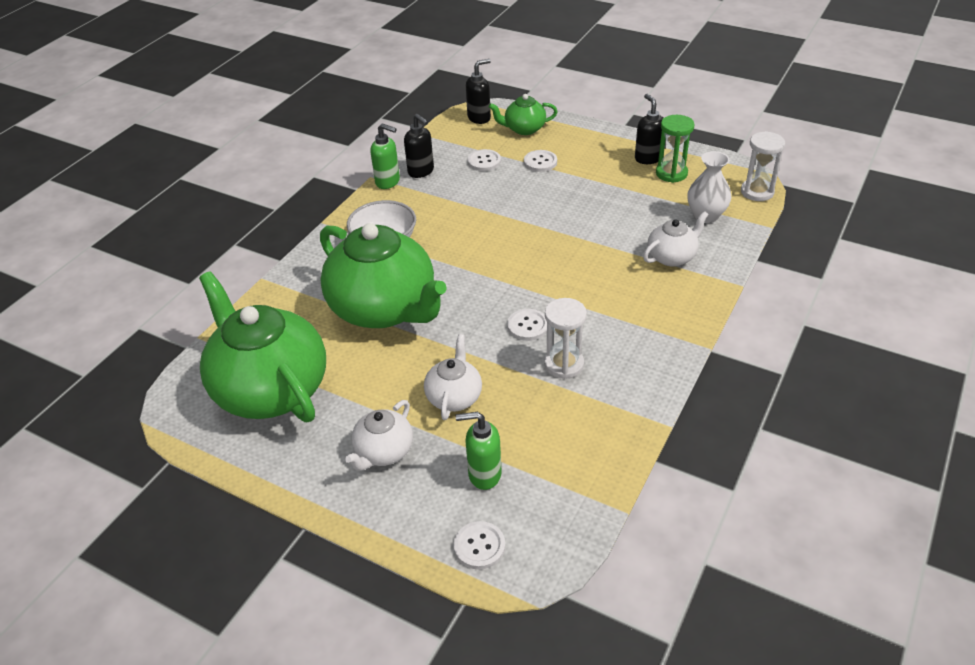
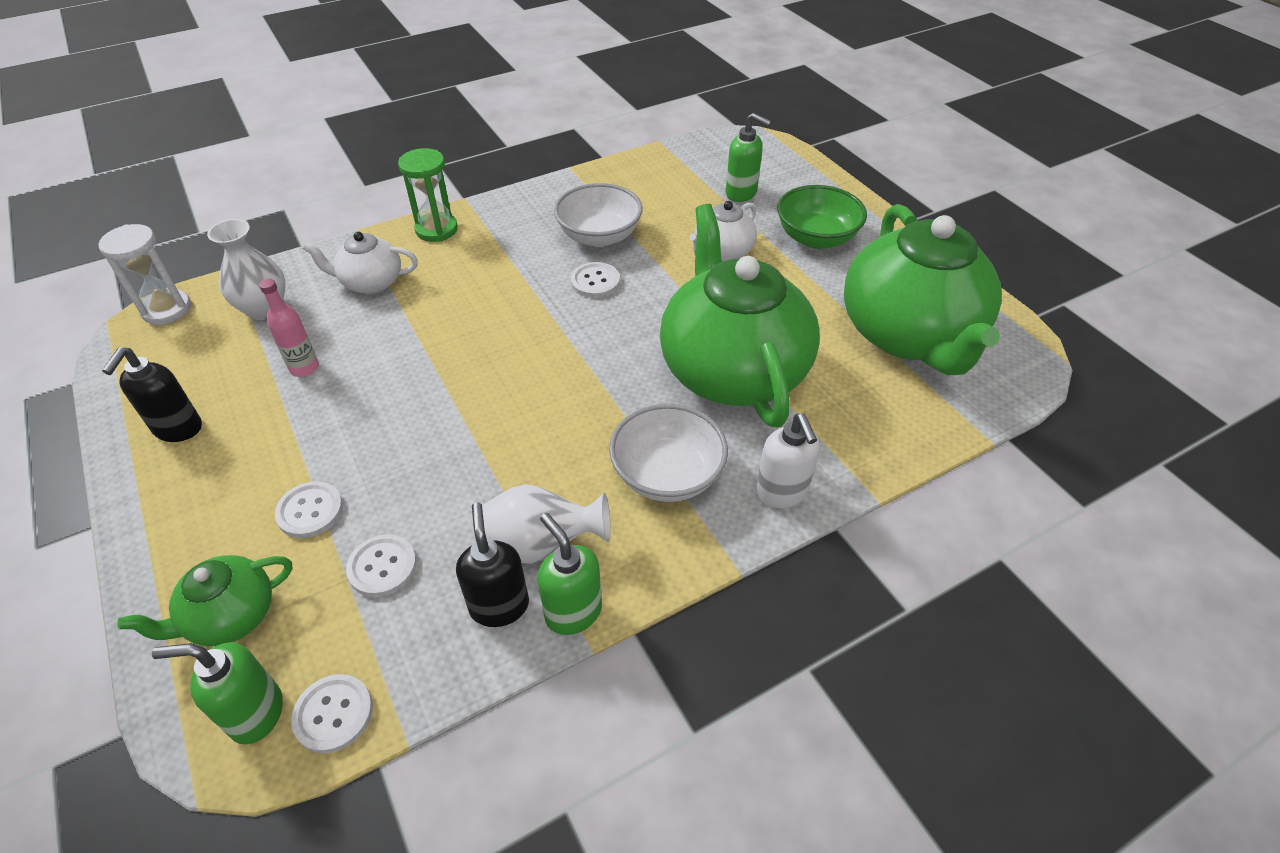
camera: 150 degrees left, 5 degrees up
(317, 259) = (781, 493): none -> white soap dispenser
(383, 452) = (816, 238): white teapot -> green bowl
(423, 194) = (541, 544): none -> white vase
(479, 118) = (255, 713): black soap dispenser -> green soap dispenser
(479, 546) = (777, 160): white button -> white button (333, 714)
(524, 129) = (230, 617): green teapot -> green teapot turned 120 degrees clockwise
(564, 364) = (599, 236): white hourglass -> white bowl
(633, 202) = (304, 368): none -> pink bottle
(671, 173) = (197, 386): green hourglass -> green hourglass (436, 229)

